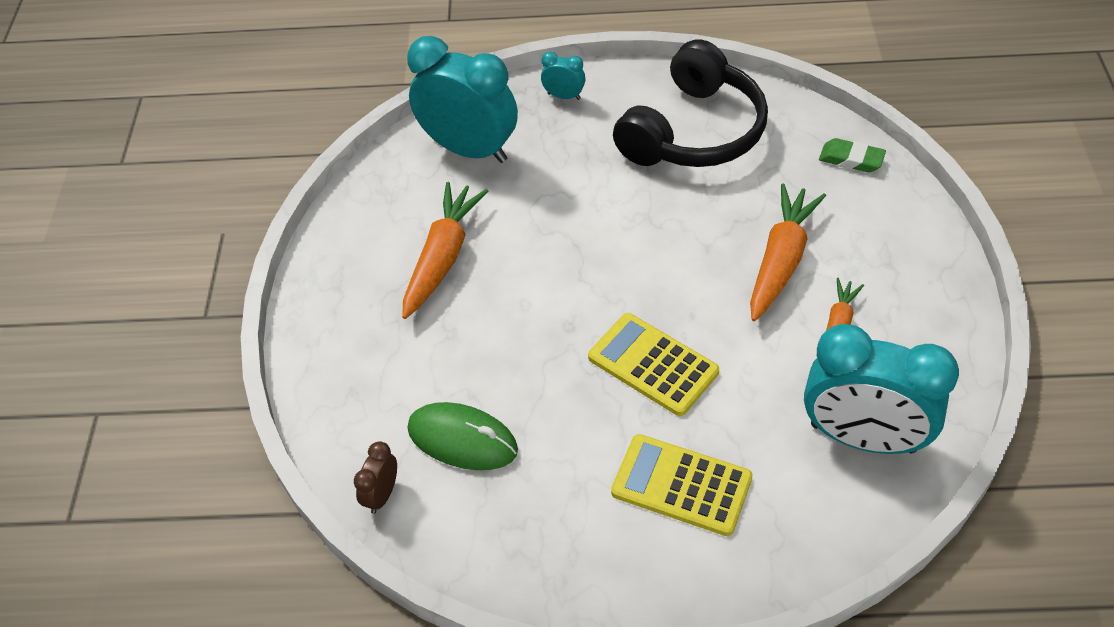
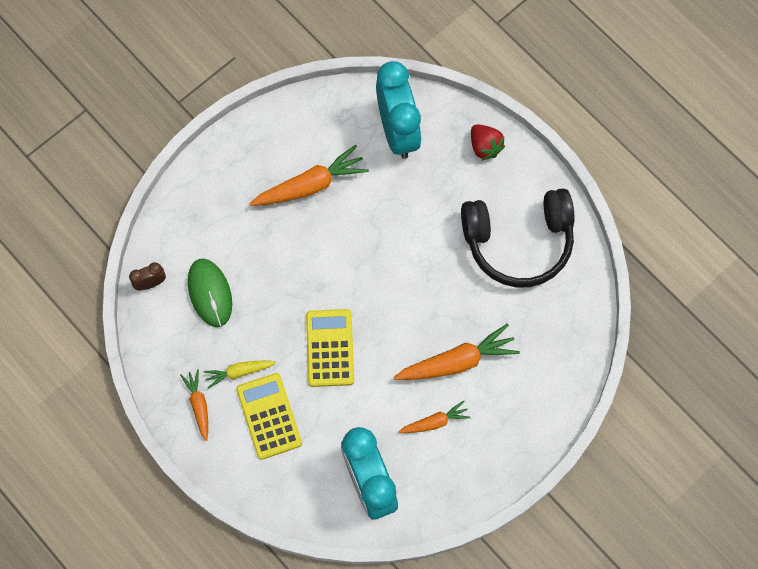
camera: 45 degrees right, 20 degrees up
(564, 96) = (485, 147): turquoise clock -> red strawberry
(593, 478) = (239, 372): none -> yellow carrot
(594, 555) = (199, 405): none -> orange carrot
(851, 159) = (571, 346): green eraser -> none

